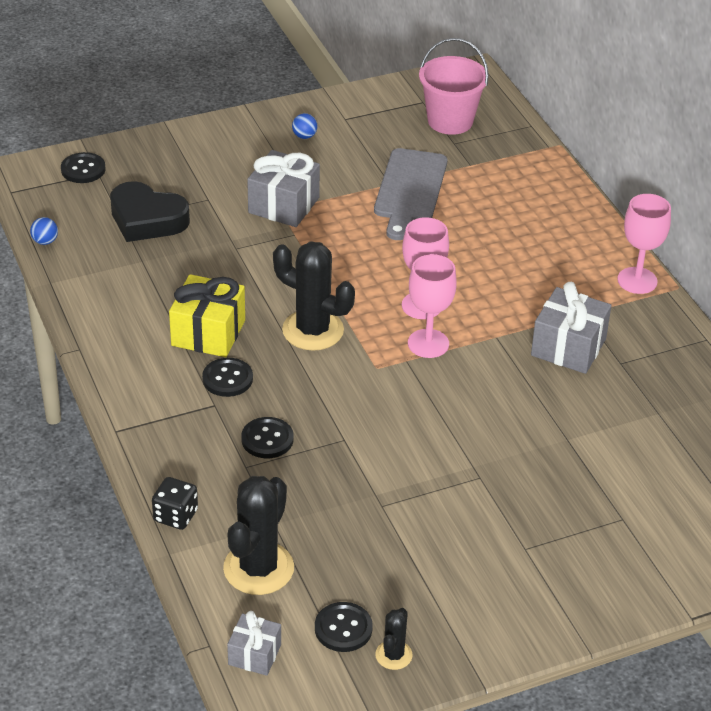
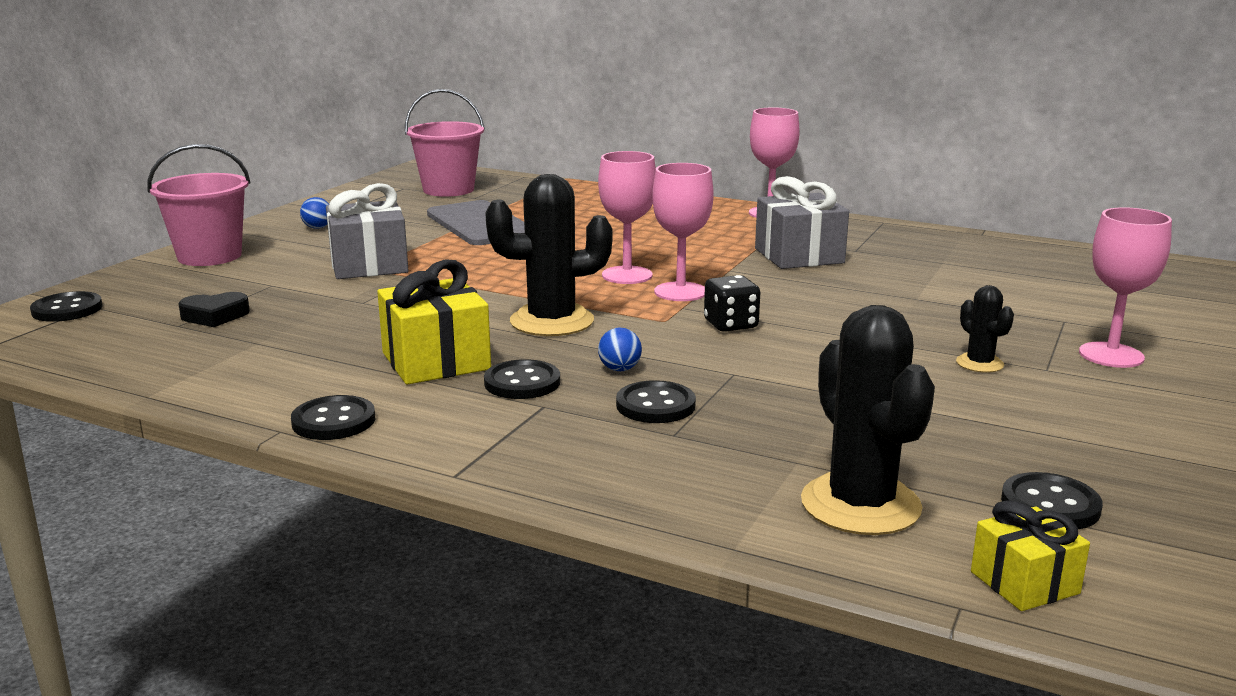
camera: 40 degrees left, 20 degrees down
(45, 241) = (88, 369): blue ball -> blue ball (619, 369)
(108, 356) = (333, 421): none -> black button
(147, 219) = (215, 316): black heart -> black heart, size x0.54
(175, 516) = (674, 510): black dice -> black dice (730, 324)
(207, 143) = (209, 256): none -> pink bucket
(254, 654) = (1024, 582): grey gift -> yellow gift
(393, 655) = (1139, 497): black cactus -> black cactus (979, 363)
(588, 564) = (1111, 355): none -> pink goblet

